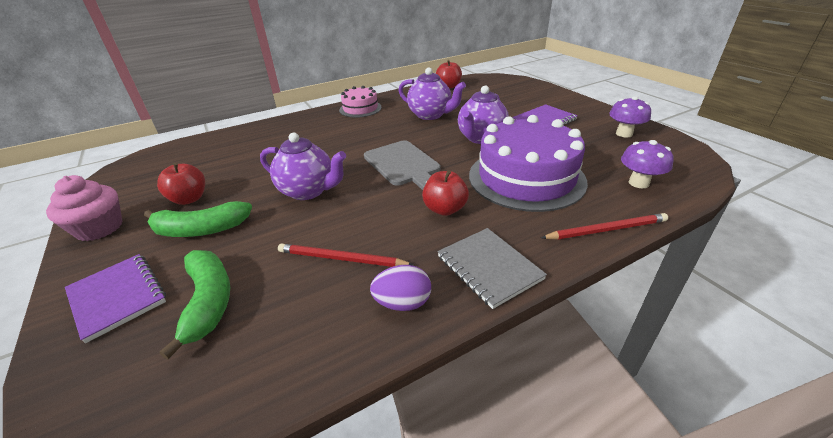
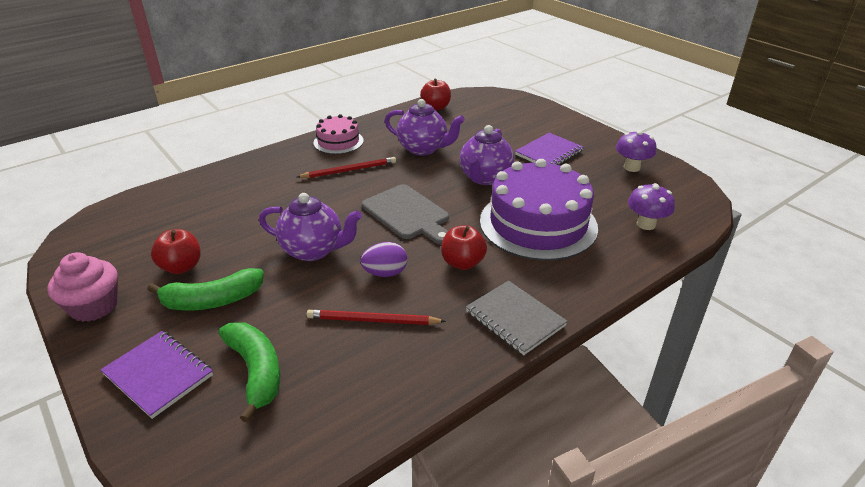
camera: 10 degrees left, 0 degrees up
(403, 303) = (443, 357): purple egg -> purple egg (385, 273)
(606, 230) = (617, 275): red pencil -> red pencil (349, 170)

